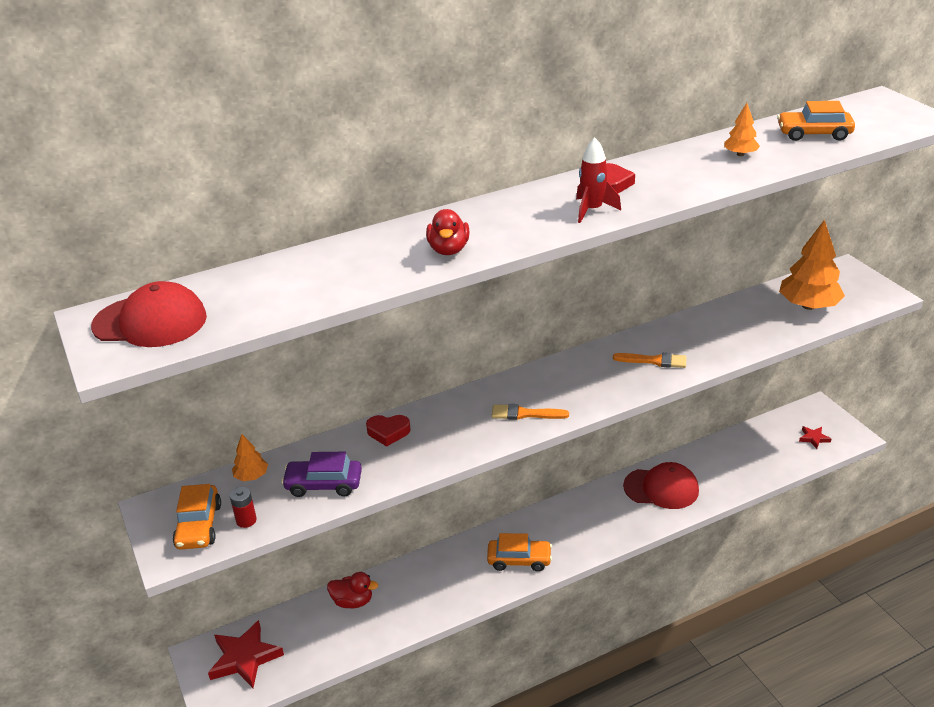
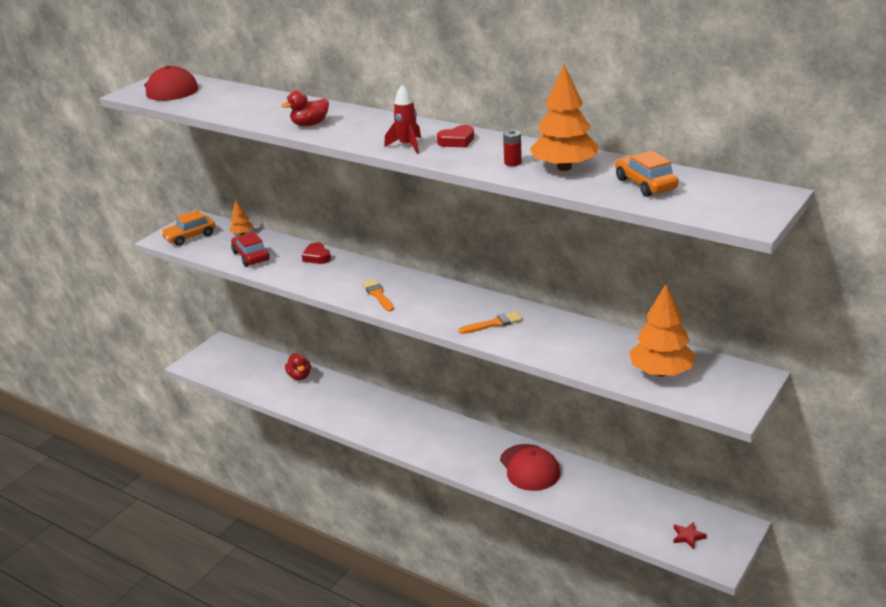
camera: 60 degrees right, 5 degrees down
(245, 658) = (228, 359): red star -> none
(246, 520) = (203, 247): red battery -> red battery (512, 163)
(323, 484) = (250, 256): purple car -> red car
(519, 560) = (390, 427): orange car -> none
(654, 361) = (494, 323): orange brush -> orange brush turned 90 degrees counterclockwise
(740, 154) = (564, 167): orange tree -> orange tree, size x2.07

